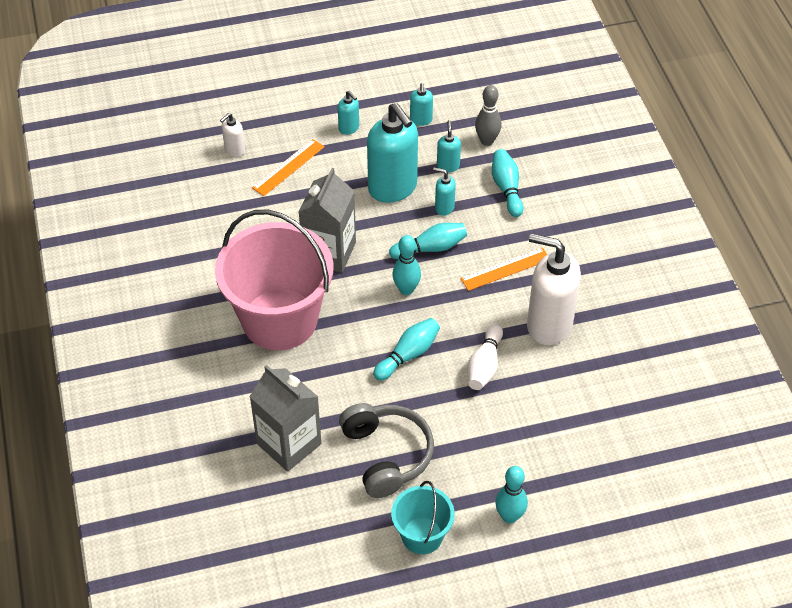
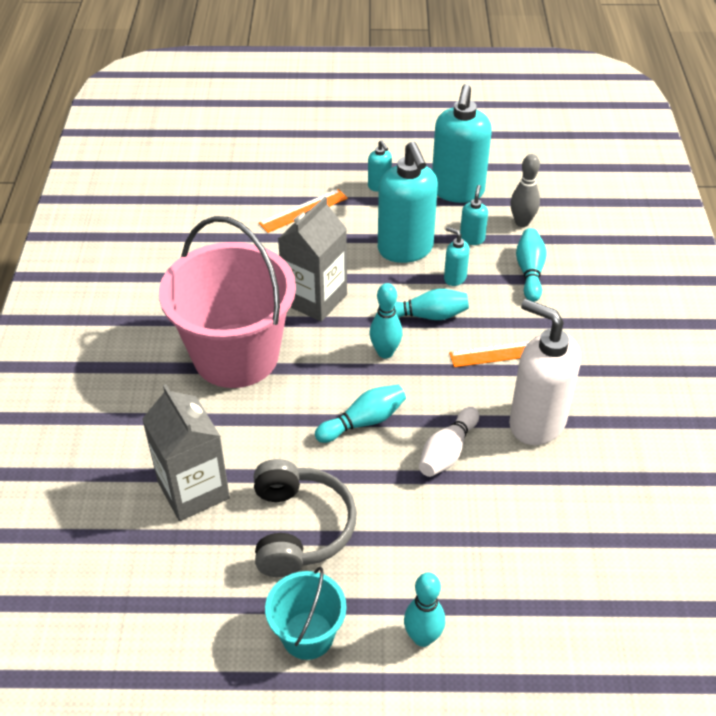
camera: 15 degrees right, 5 degrees down
(234, 150) = (255, 186): white soap dispenser -> none
(421, 120) = (457, 191): turquoise soap dispenser -> turquoise soap dispenser, size x2.21

